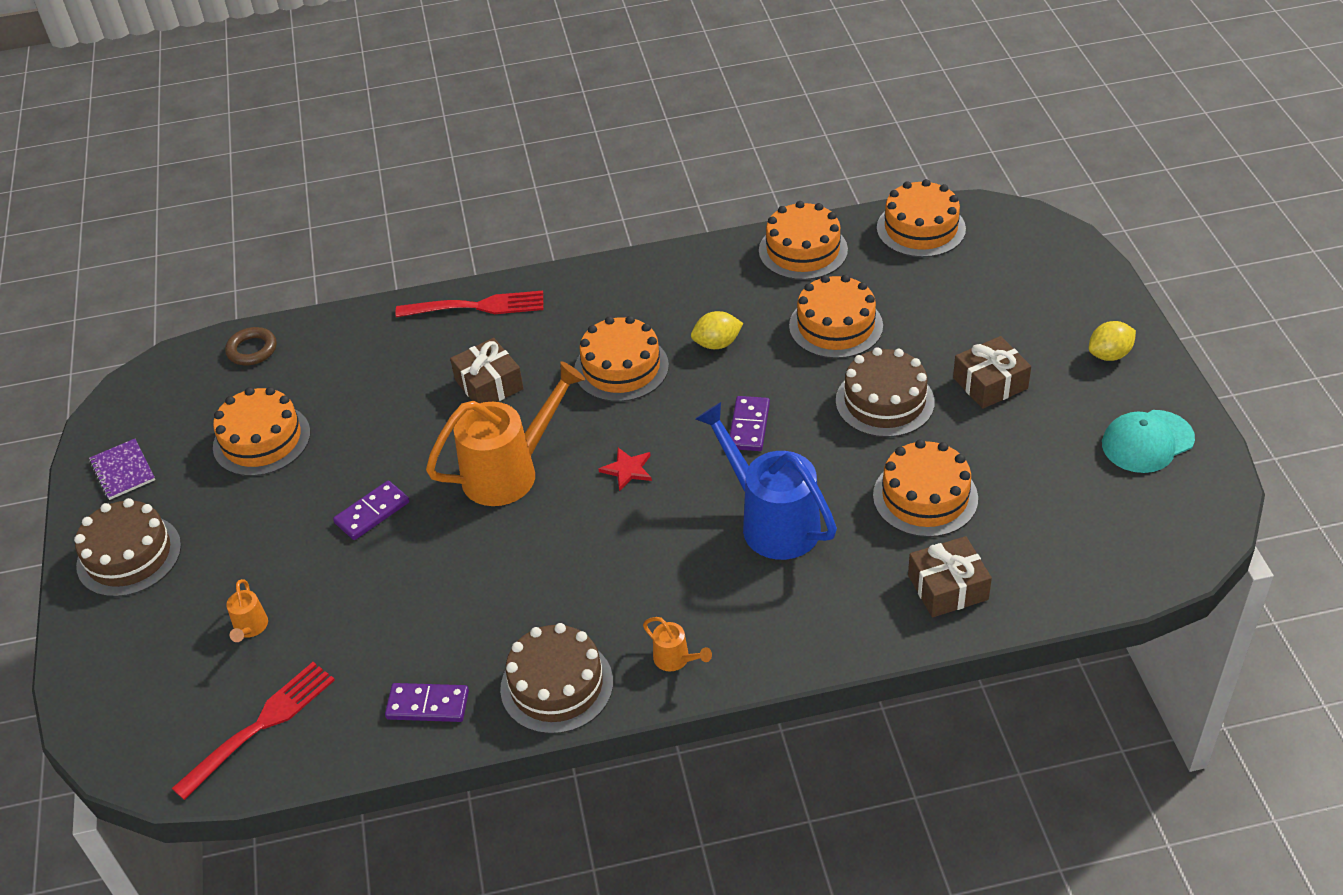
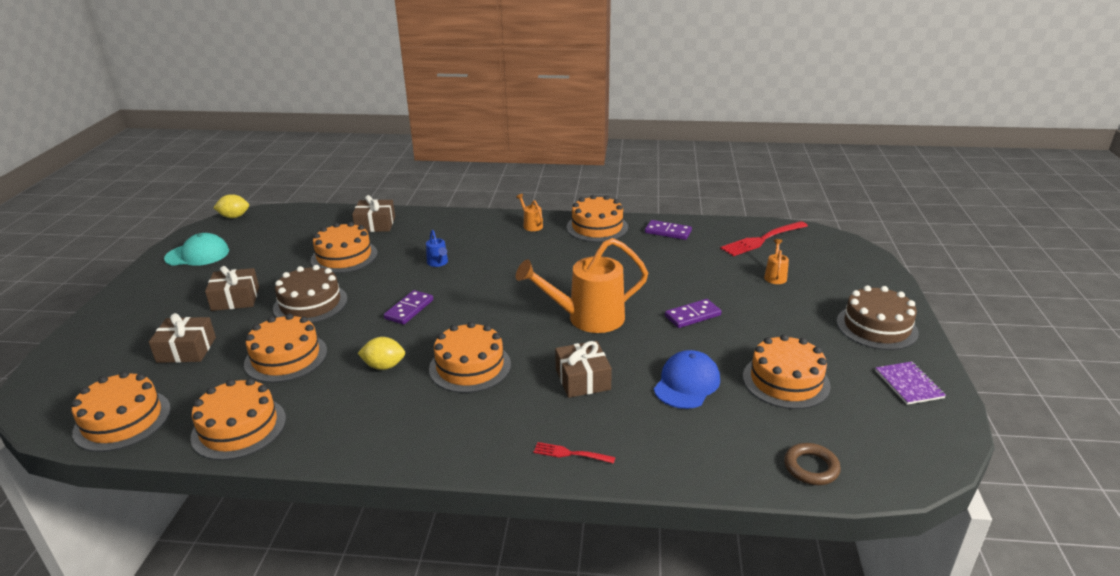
camera: 165 degrees left, 15 degrees down
(373, 408) = (687, 383): none -> blue cap
(476, 307) = (571, 454): red fork -> red fork, size x0.53
(557, 685) = (597, 227): brown cake -> orange cake
(627, 470) = (506, 303): red star -> none
(771, 521) = (438, 263): blue watering can -> blue watering can, size x0.43
(957, 305) = (186, 350): none -> brown gift
(1109, 355) = (145, 297): yellow lemon -> yellow lemon (234, 217)

